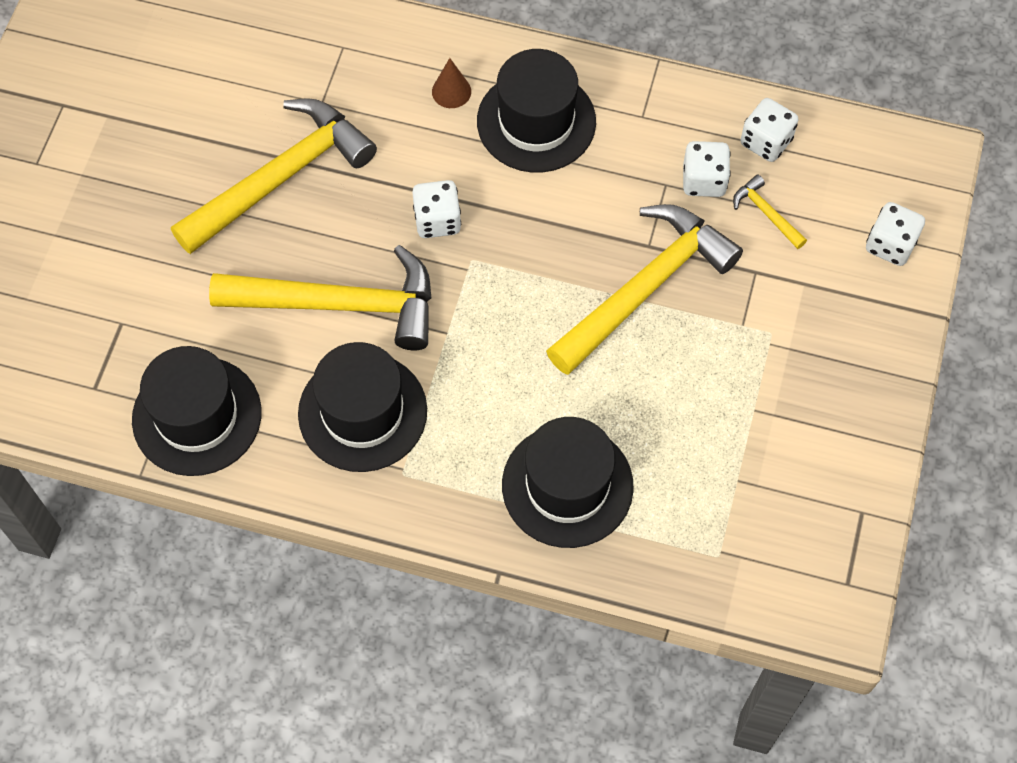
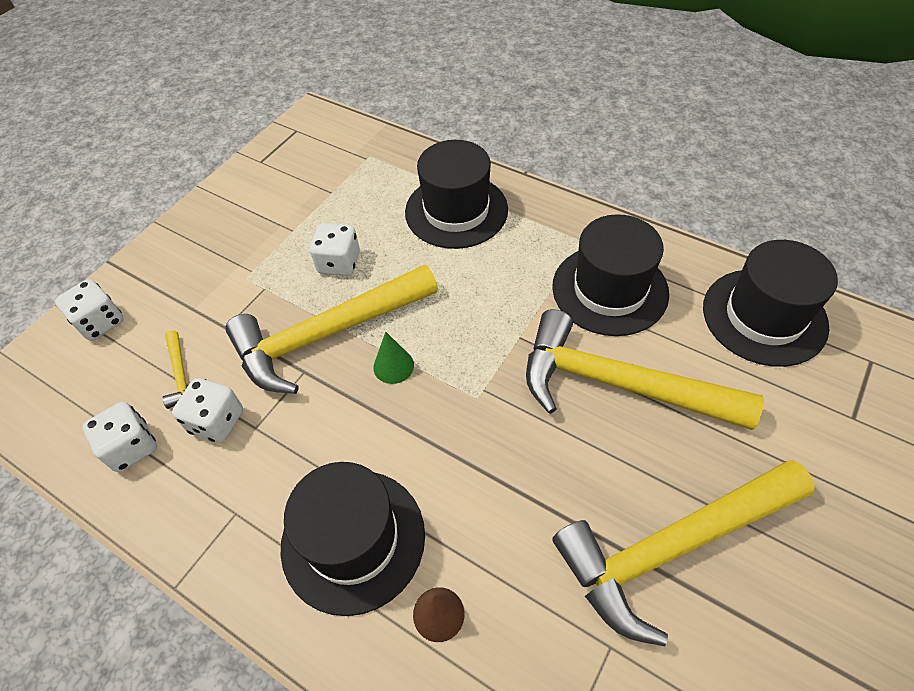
camera: 160 degrees left, 10 degrees down
(437, 220) = (500, 446): white dice -> white dice (339, 263)
(563, 271) = (393, 366): none -> green cone

